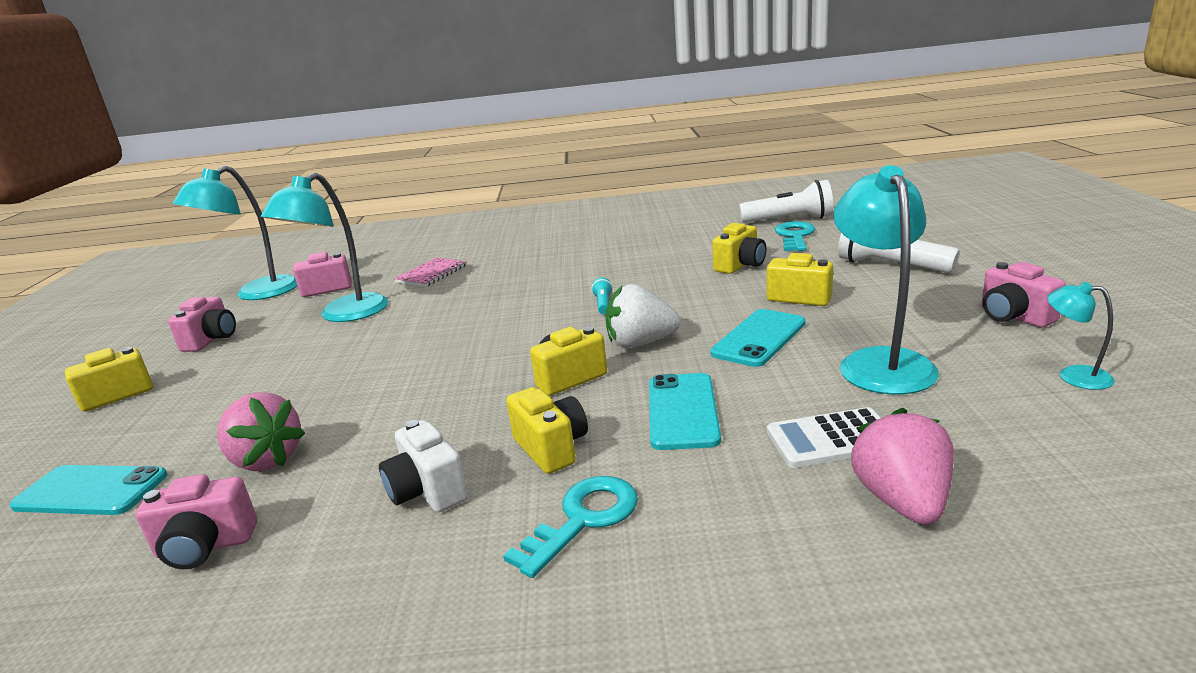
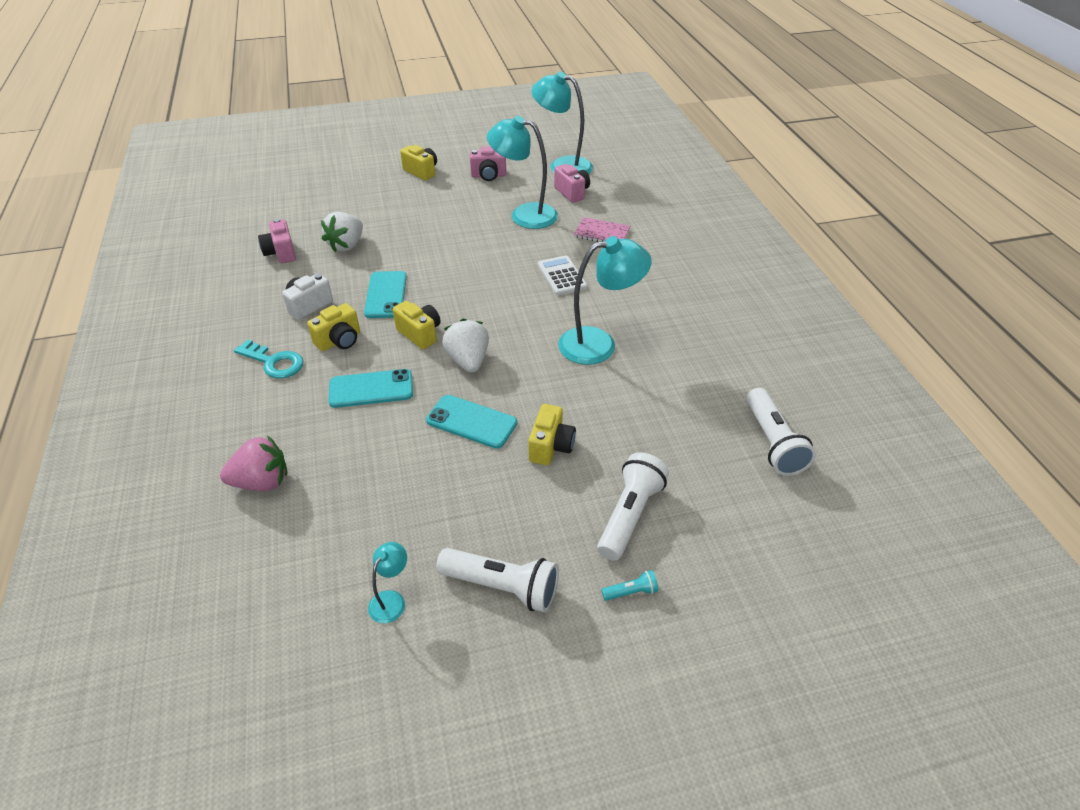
camera: 75 degrees right, 20 degrees up
(91, 491) = (330, 204): turquoise phone -> turquoise phone (386, 295)
(266, 460) = (346, 245): pink strawberry -> white strawberry
(603, 304) = (539, 333): turquoise flashlight -> turquoise flashlight (631, 592)
(740, 265) = (627, 407): yellow camera -> none
(795, 236) = (716, 446): turquoise key -> none
(832, 439) = (328, 456): white calculator -> white calculator (562, 276)
(880, 362) = (426, 488): turquoise lamp -> turquoise lamp (599, 344)
(1013, 317) = (502, 587): pink camera -> white flashlight

